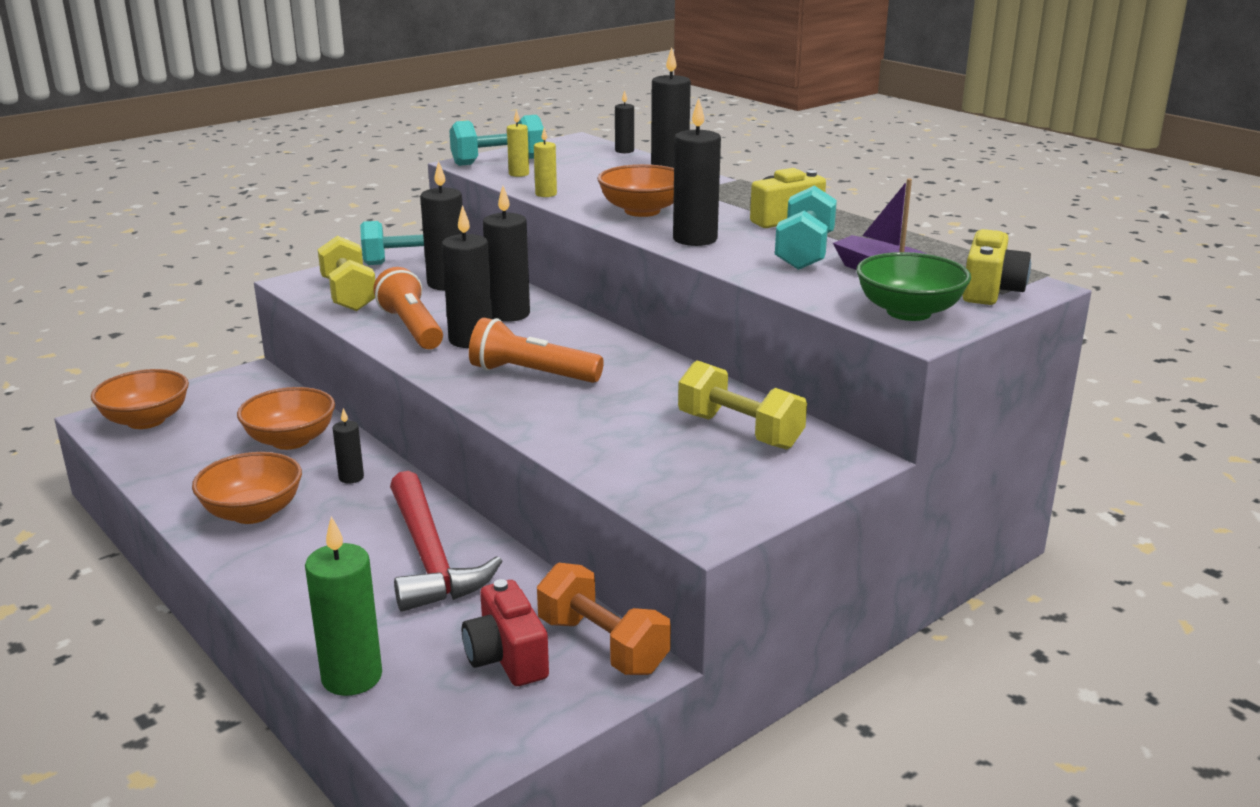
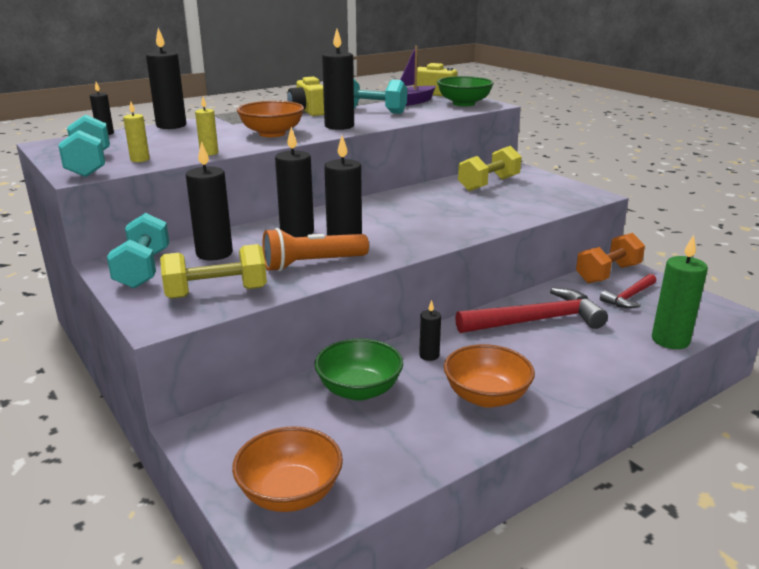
camera: 85 degrees left, 0 degrees up
(290, 440) = (359, 390): orange bowl -> green bowl
(506, 657) = (629, 297): red camera -> red hammer
(532, 374) = (410, 226): orange flashlight -> none

